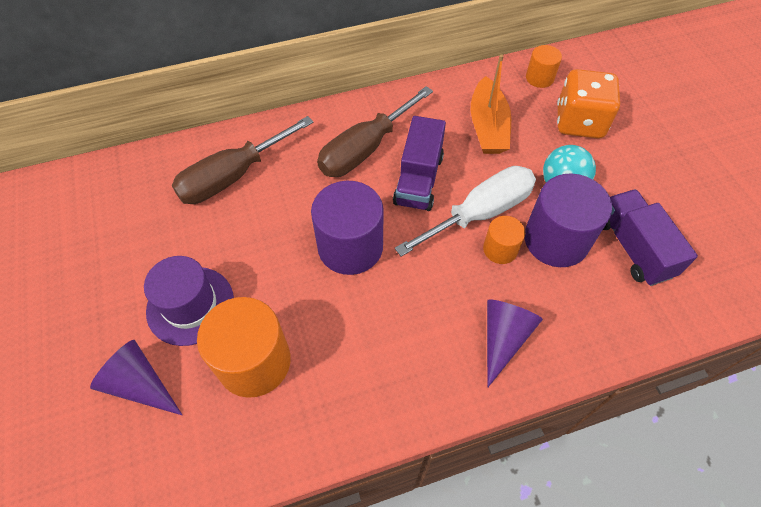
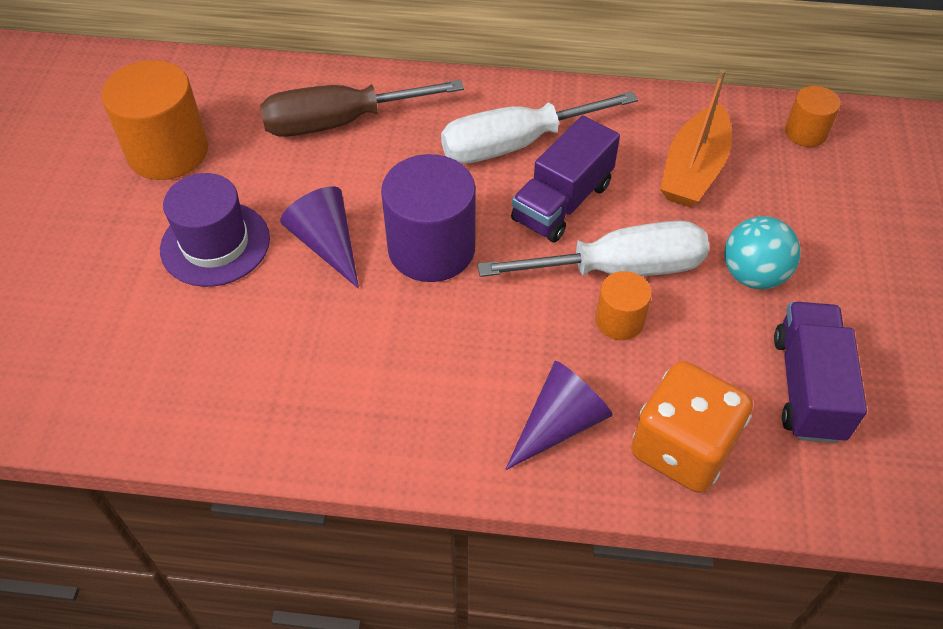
camera: 25 degrees right, 5 degrees down
(139, 384) = (118, 304): purple cone -> purple cone (326, 244)
(254, 362) = (250, 330): orange cylinder -> orange cylinder (168, 151)
(365, 149) = (515, 144): brown screwdriver -> white screwdriver
(556, 240) = (702, 337): purple cylinder -> none
(579, 122) = (828, 206): orange dice -> orange dice (682, 448)

